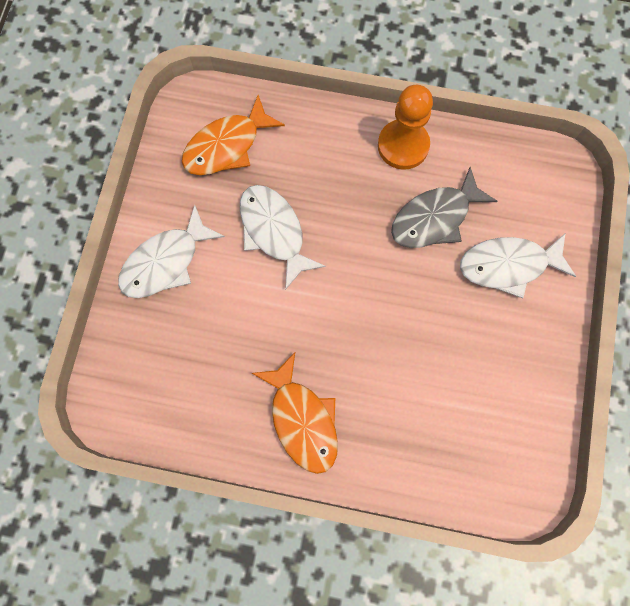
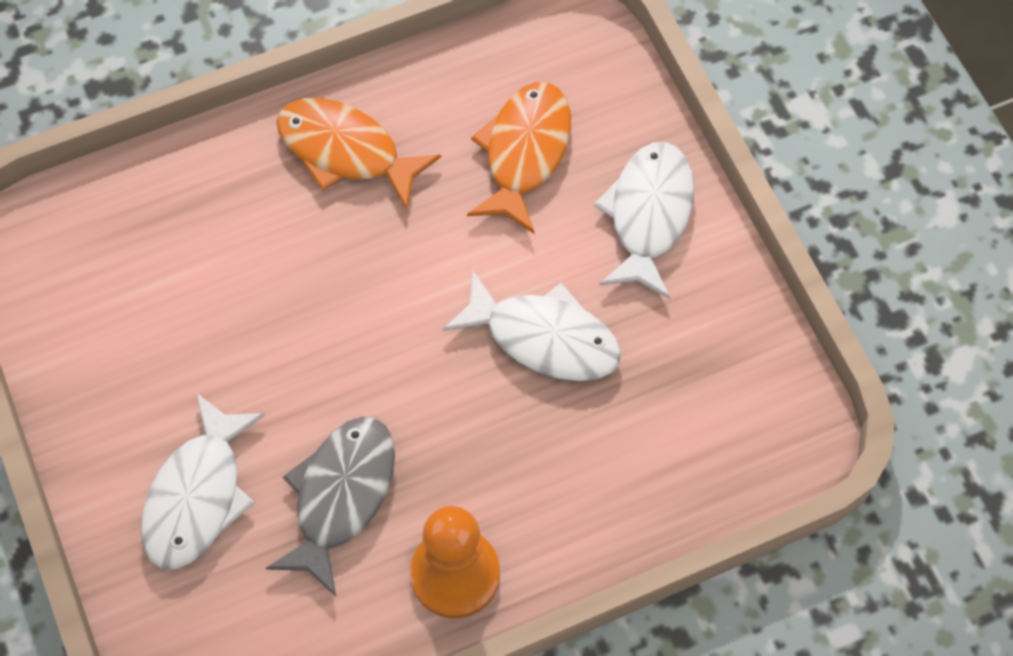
camera: 145 degrees right, 10 degrees down
(227, 146) = (698, 409): orange fish -> orange fish (524, 153)
(508, 265) = (198, 495): white fish -> white fish turned 150 degrees clockwise

